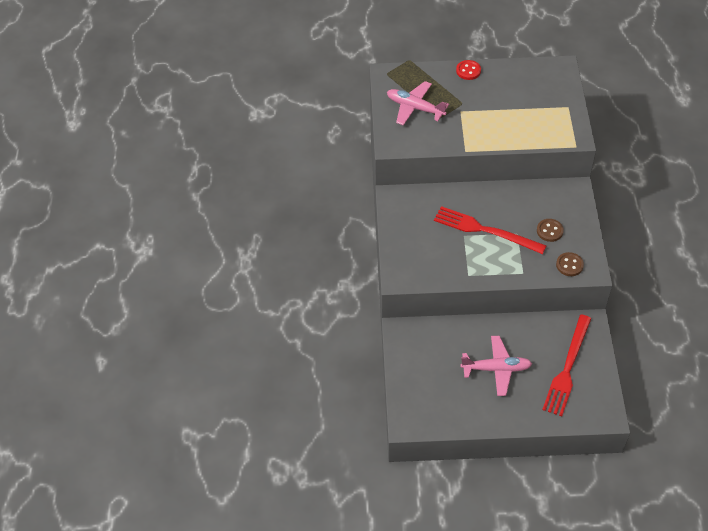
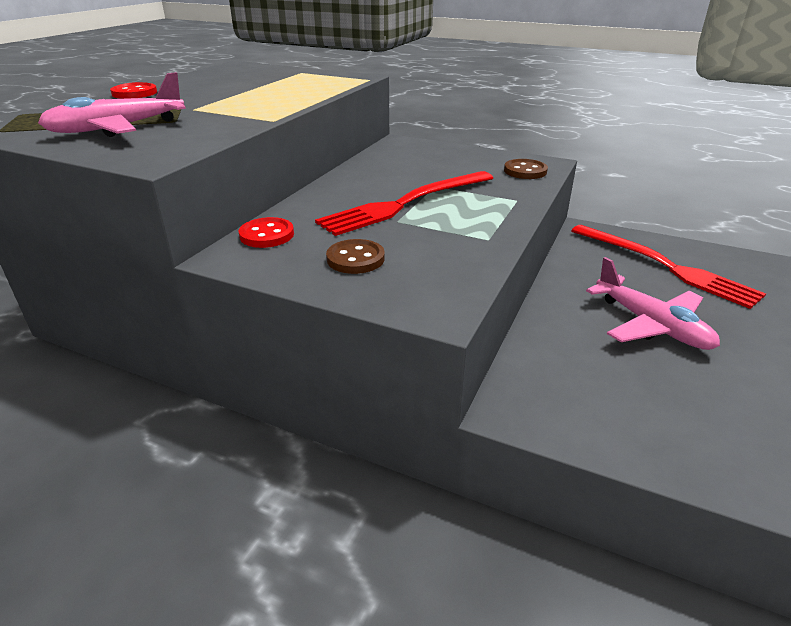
camera: 65 degrees left, 20 degrees down
(418, 197) = (267, 235): none -> red button
(496, 369) = (651, 325): pink plane -> pink plane turned 120 degrees clockwise
(549, 231) = (453, 168): brown button -> brown button (355, 259)

